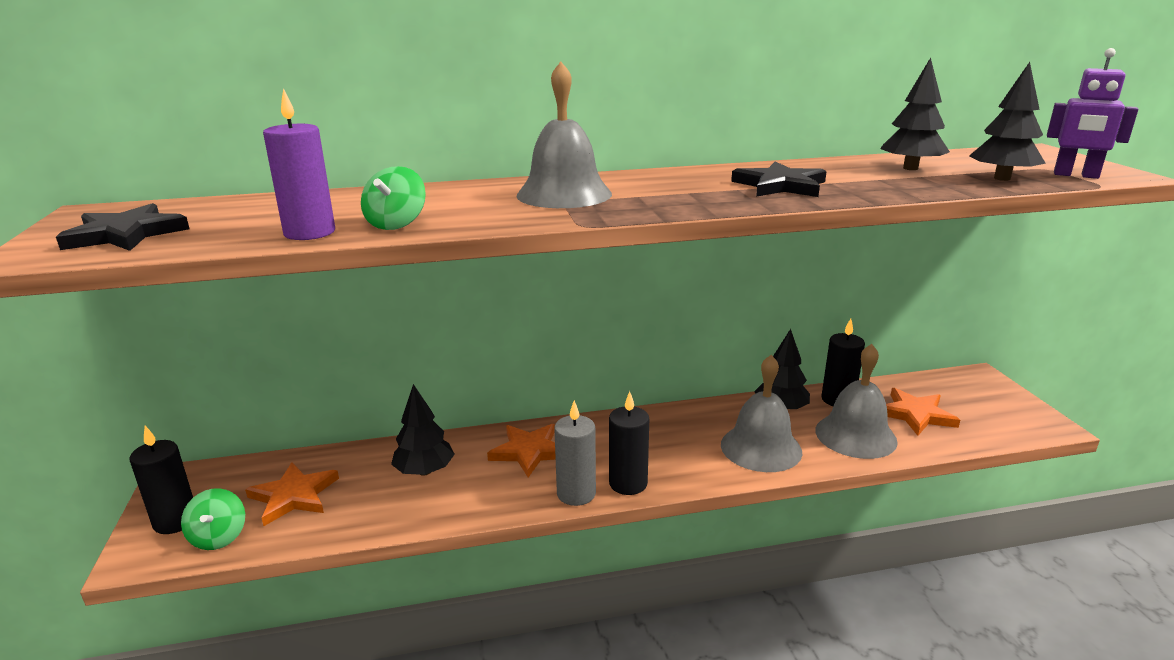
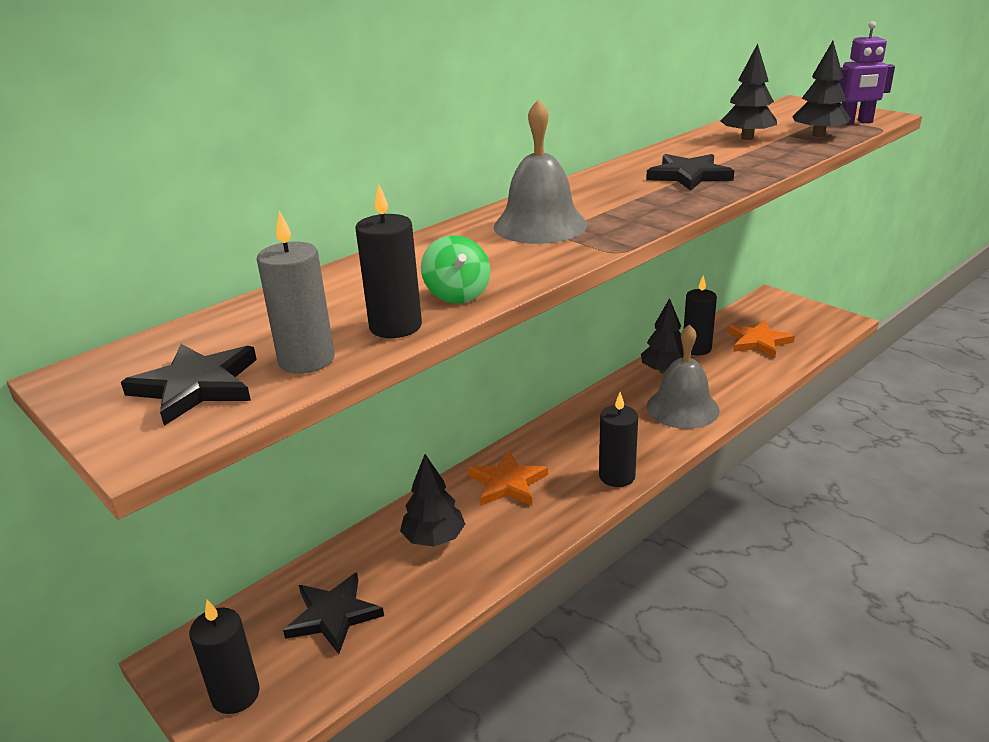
camera: 30 degrees left, 5 degrees up
(219, 537) = (305, 685): green spinning top -> none
(294, 496) = (333, 615): orange star -> black star
(309, 233) = (395, 326): purple candle -> black candle
(576, 494) = (586, 501): grey candle -> grey candle (306, 360)
(855, 435) = (736, 373): grey bell -> none

